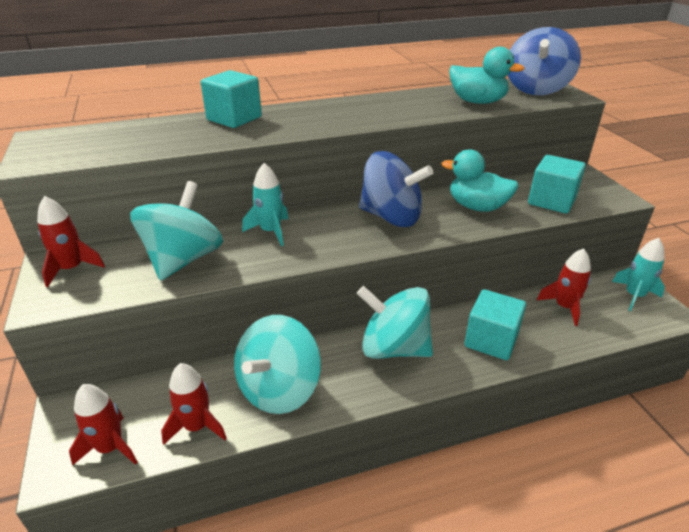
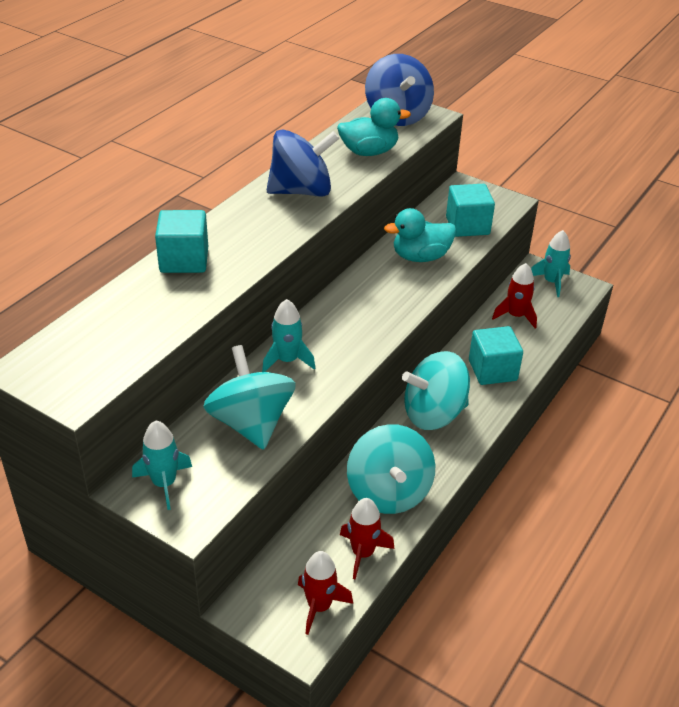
camera: 40 degrees left, 5 degrees up
(72, 269) = (164, 483): red rocket -> turquoise rocket
(391, 217) = (367, 298): blue spinning top -> blue spinning top (301, 191)

